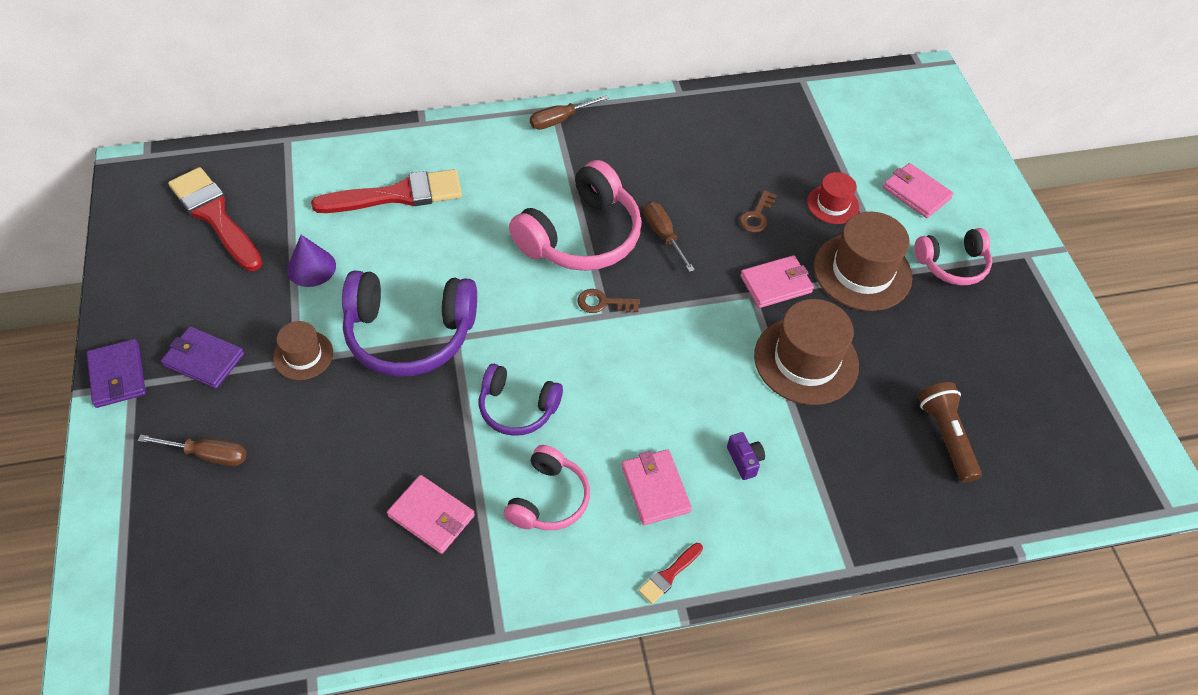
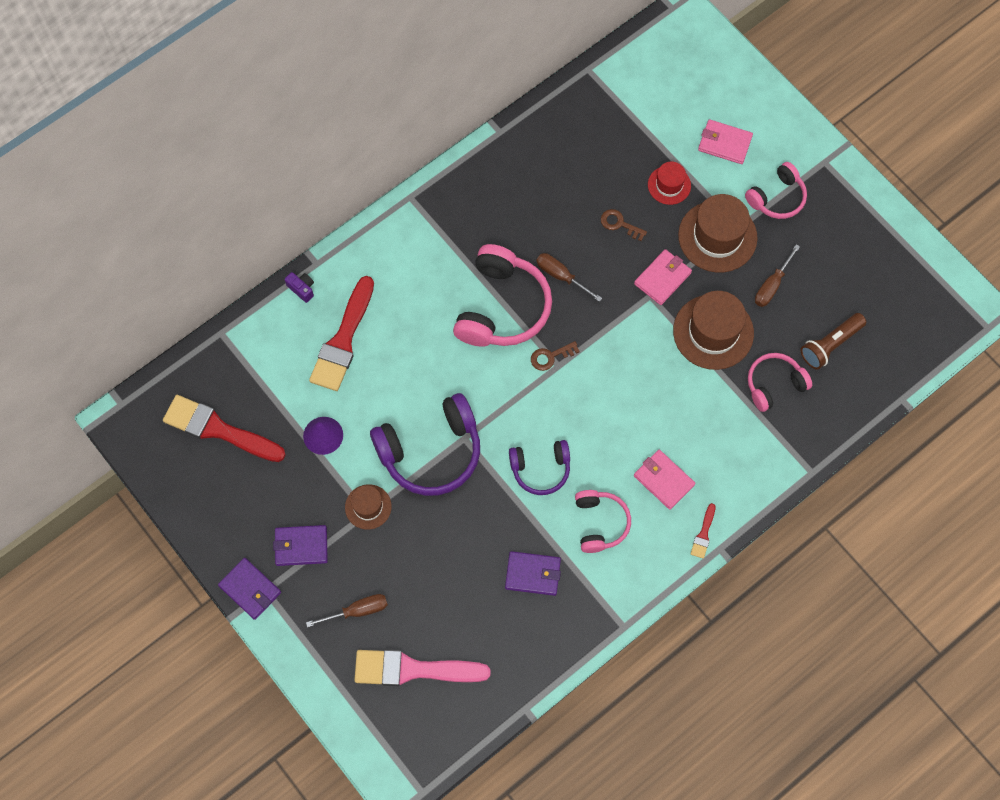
camera: 25 degrees left, 15 degrees up
(217, 552) = (413, 669): none -> pink brush
(397, 195) = (343, 340): red brush -> red brush turned 150 degrees clockwise
(431, 516) = (533, 574): pink wallet -> purple wallet
(559, 120) = (422, 207): brown screwdriver -> brown screwdriver (771, 286)
(744, 460) = (710, 430): purple camera -> purple camera (302, 289)
(757, 216) = (619, 224): brown key -> brown key turned 120 degrees clockwise
(852, 448) = (774, 384): none -> pink headphones
(946, 437) = (830, 345): brown flashlight -> brown flashlight turned 90 degrees counterclockwise

